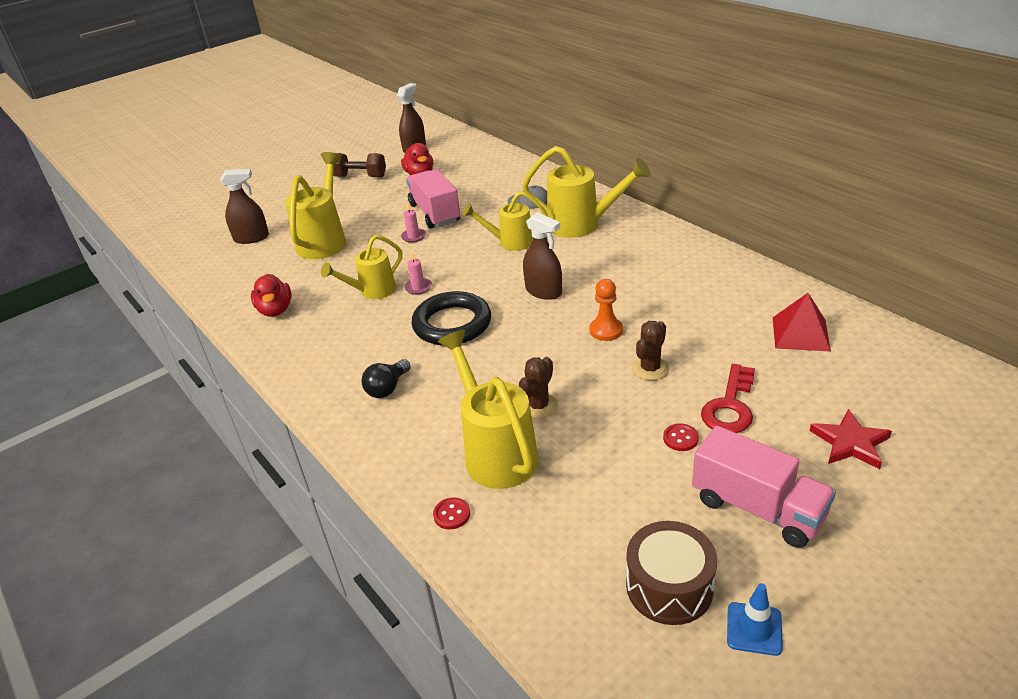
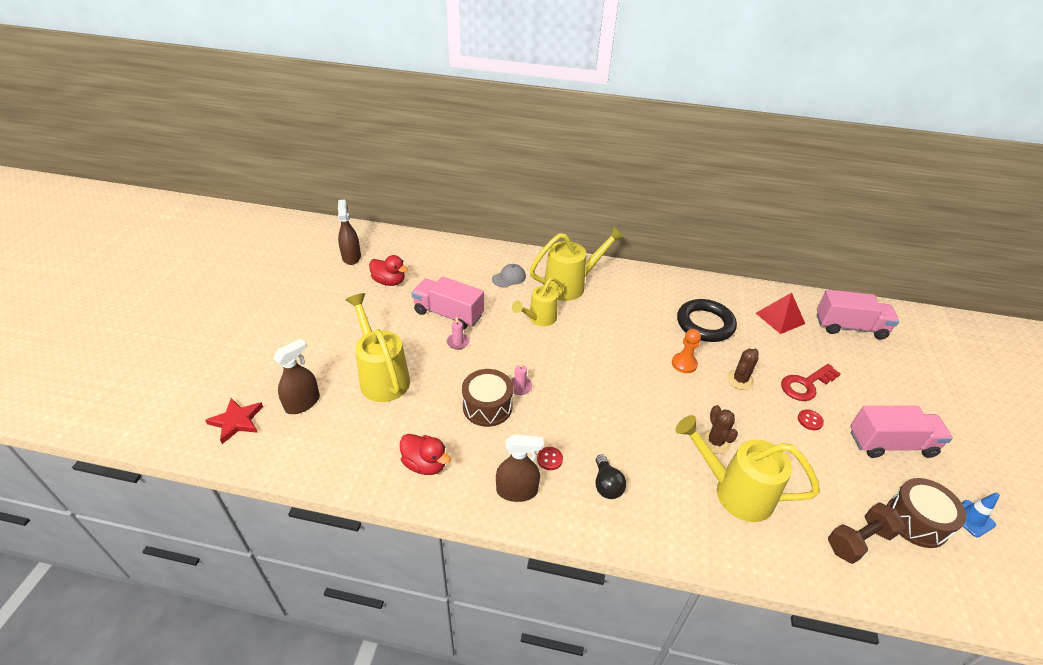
camera: 45 degrees left, 5 degrees up
(359, 177) = (334, 301): brown dumbbell -> brown dumbbell (858, 541)
(372, 291) = (487, 406): yellow watering can -> brown drum
(452, 324) = (584, 406): black ring -> black ring (705, 324)
(452, 514) = (768, 555): red button -> red button (549, 459)
(543, 291) = (611, 350): brown spray bottle -> brown spray bottle (517, 491)
(650, 369) = (740, 380): brown cactus -> brown cactus turned 45 degrees clockwise
(730, 406) = (805, 385): red key -> red key turned 75 degrees clockwise
(850, 443) = (877, 378): red star -> red star (236, 421)
(897, 378) = (849, 327): none -> pink truck

